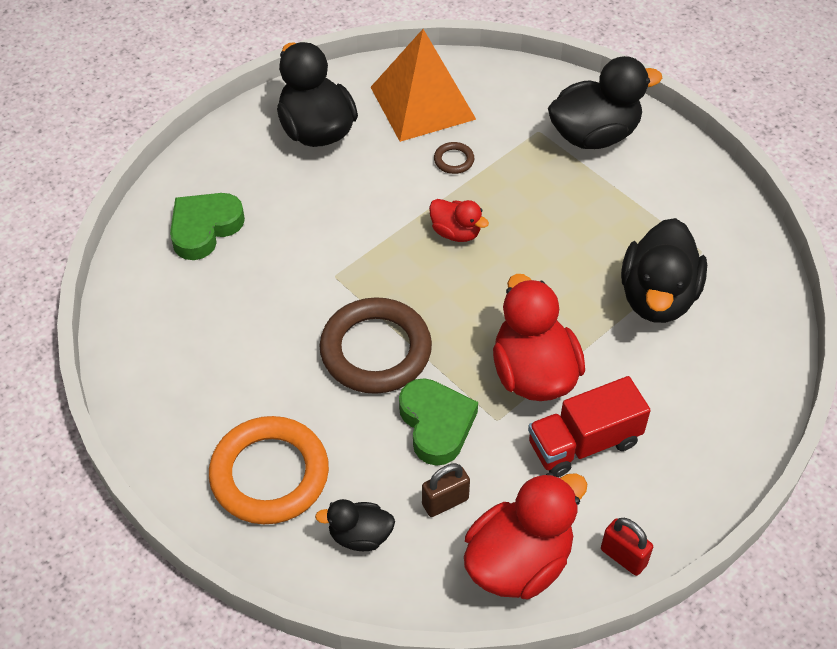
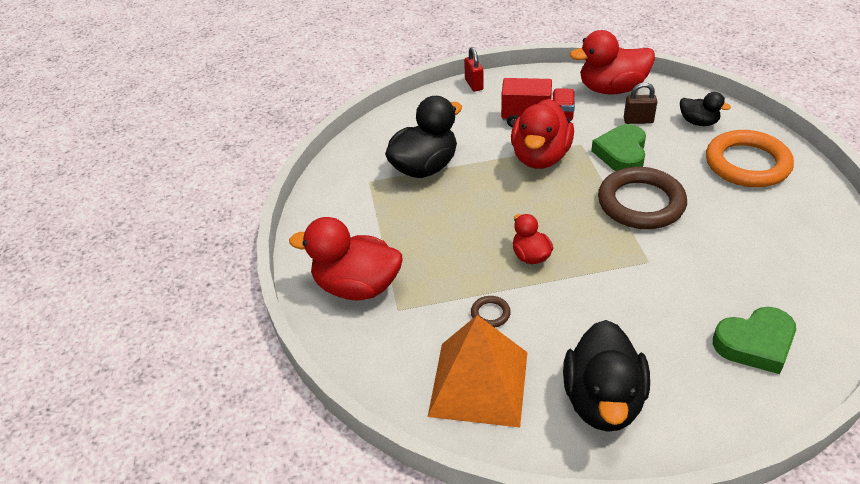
camera: 145 degrees left, 10 degrees down
(594, 135) = (357, 286): black duck -> red duck
(623, 557) = (554, 76): red padlock -> red padlock (474, 84)

